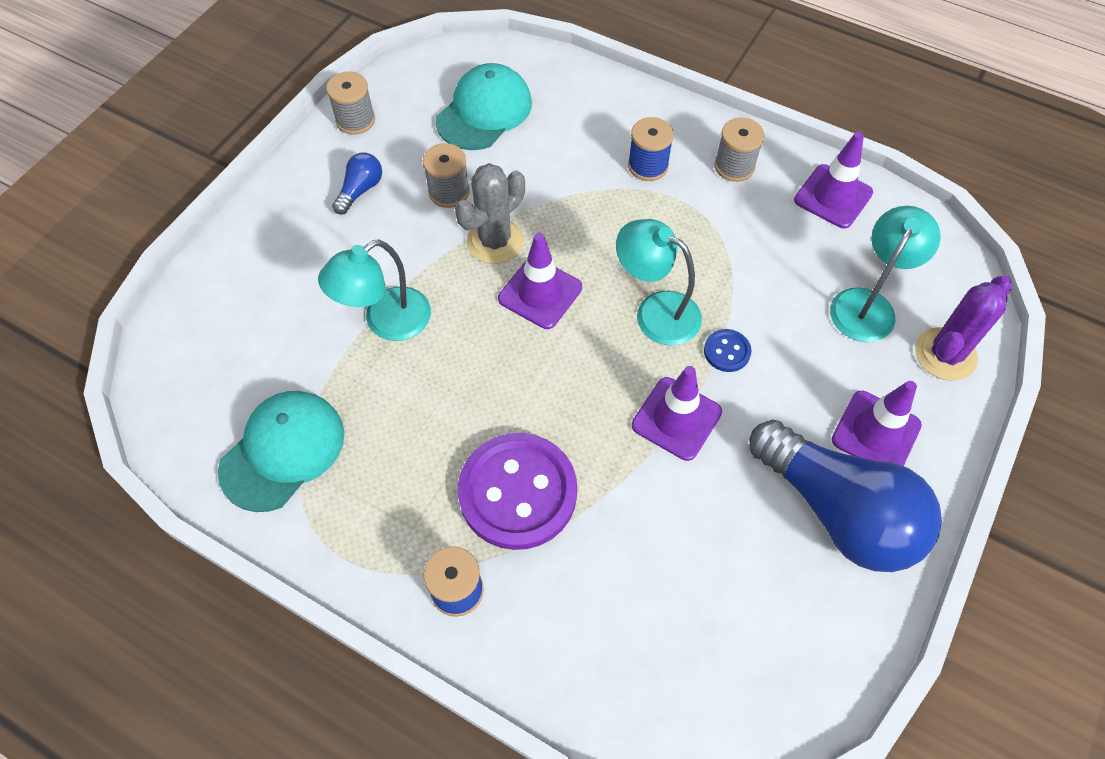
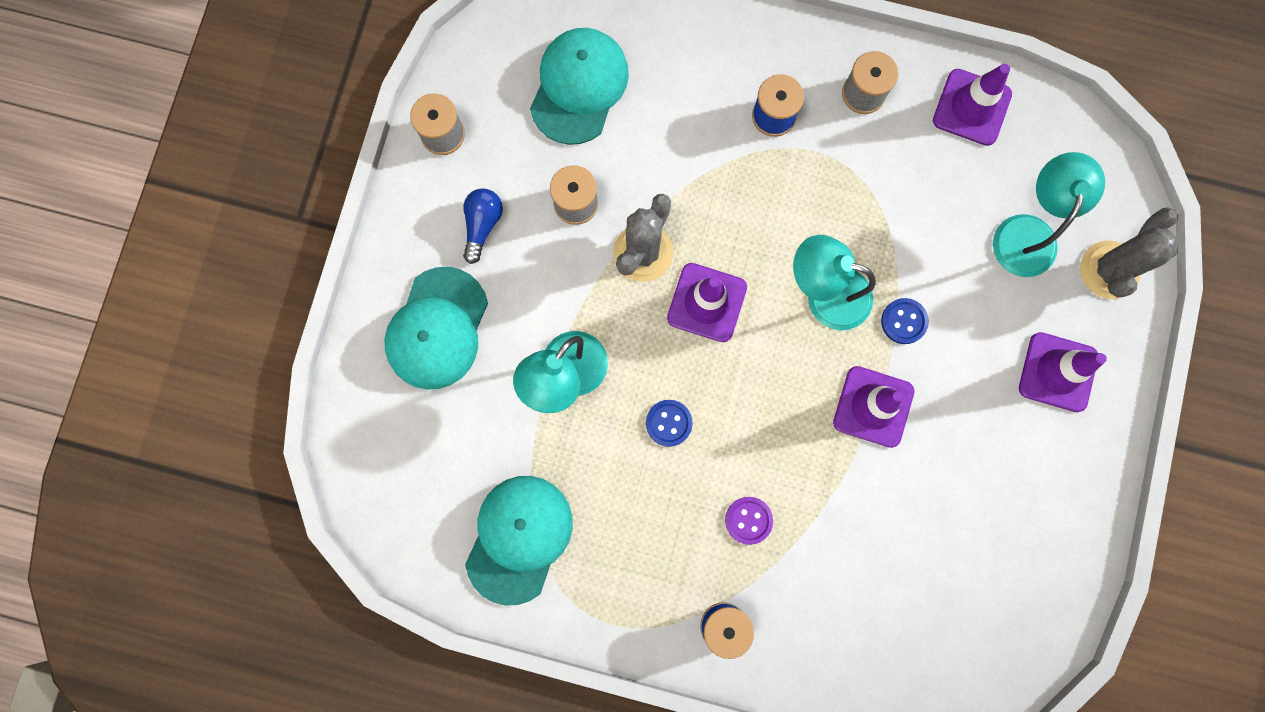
camera: 15 degrees left, 20 degrees up
(286, 258) = (437, 329): none -> turquoise cap
(468, 385) = (668, 423): none -> blue button
(518, 492) = (748, 520): purple button -> purple button, size x0.43
(838, 511) = (1037, 461): blue light bulb -> none
(945, 354) = (1109, 270): purple cactus -> grey cactus

